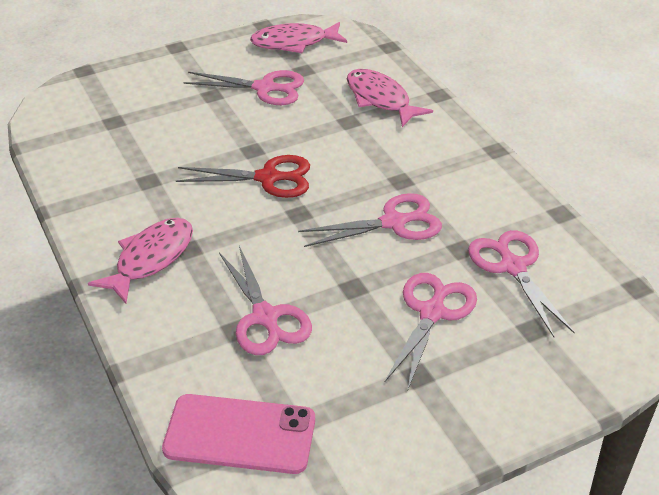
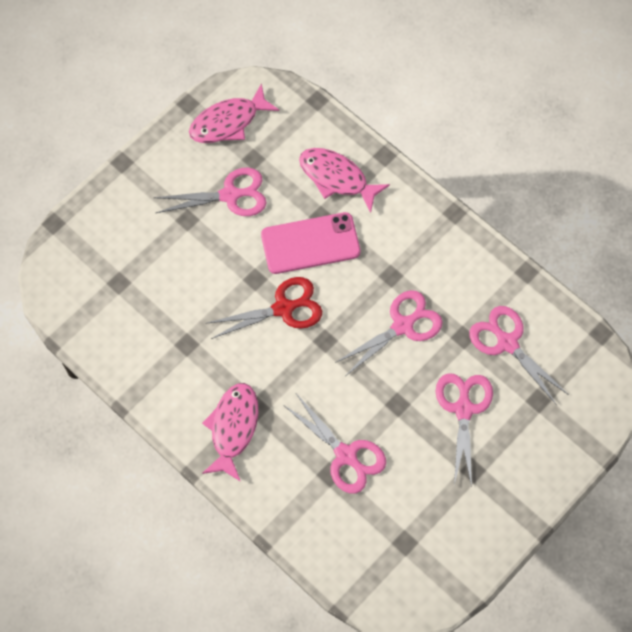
camera: 20 degrees left, 25 degrees up
(240, 434) = (374, 562): pink phone -> pink phone (310, 243)

